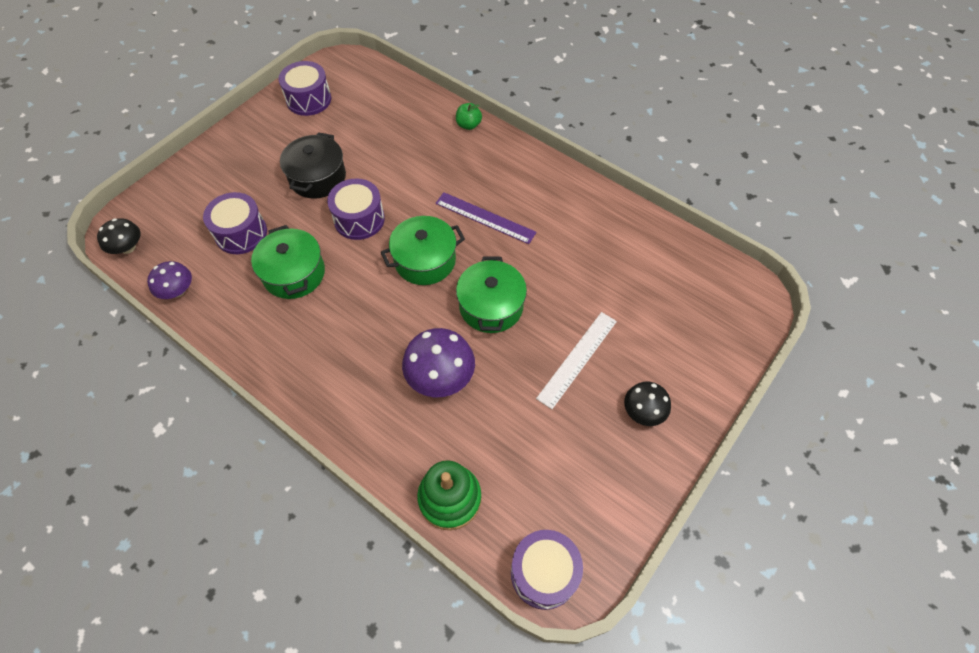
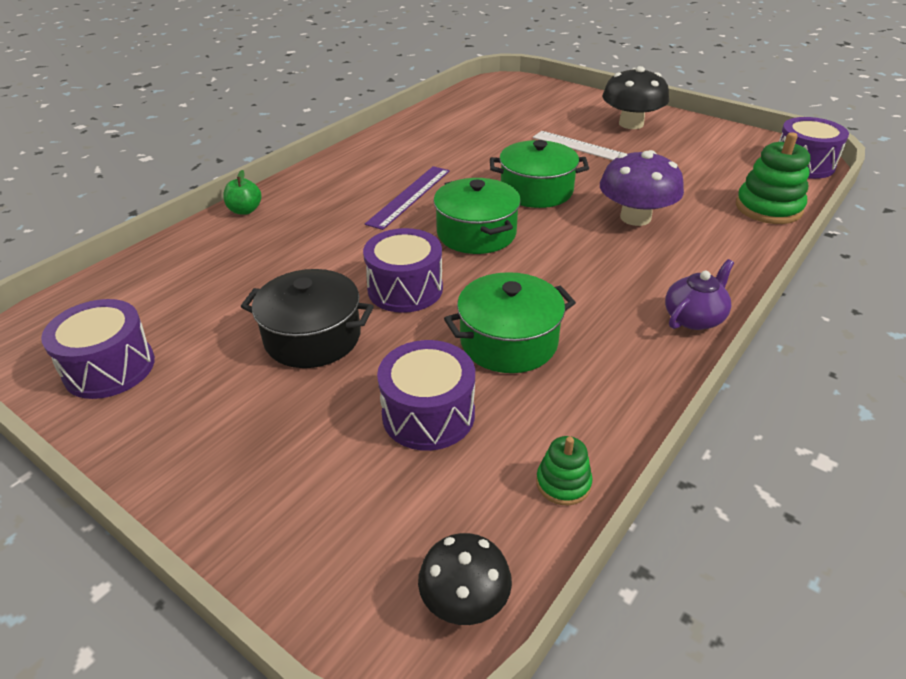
camera: 90 degrees left, 20 degrees down
(177, 290) = (563, 483): purple mushroom -> green stacking toy
(297, 388) = (694, 318): none -> purple teapot
(643, 411) = (631, 124): black mushroom -> black mushroom, size x1.60

